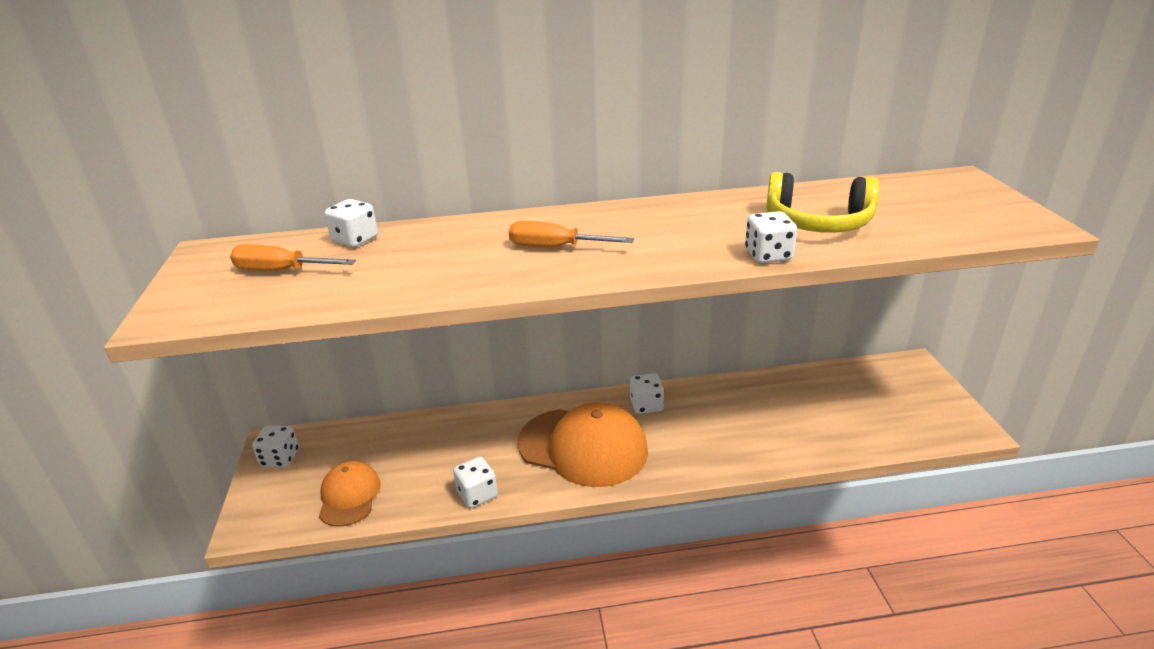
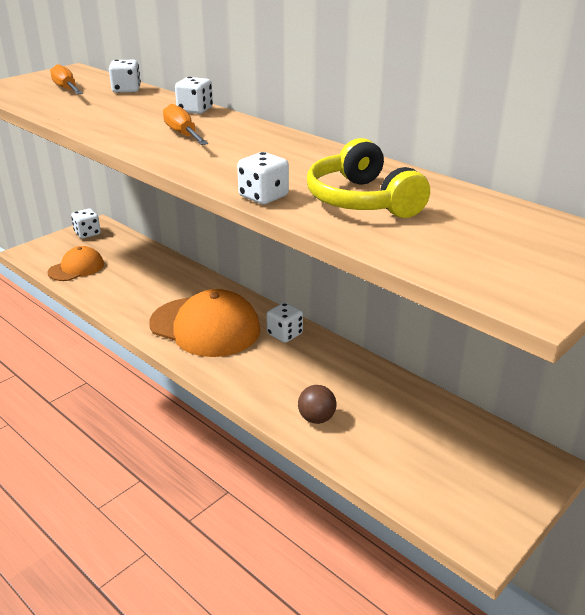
camera: 50 degrees right, 0 degrees up
(477, 494) = (117, 308): white dice -> white dice (195, 110)
(583, 447) = (205, 327): orange cap -> orange cap turned 45 degrees counterclockwise
(783, 441) = (316, 418): none -> brown ball

